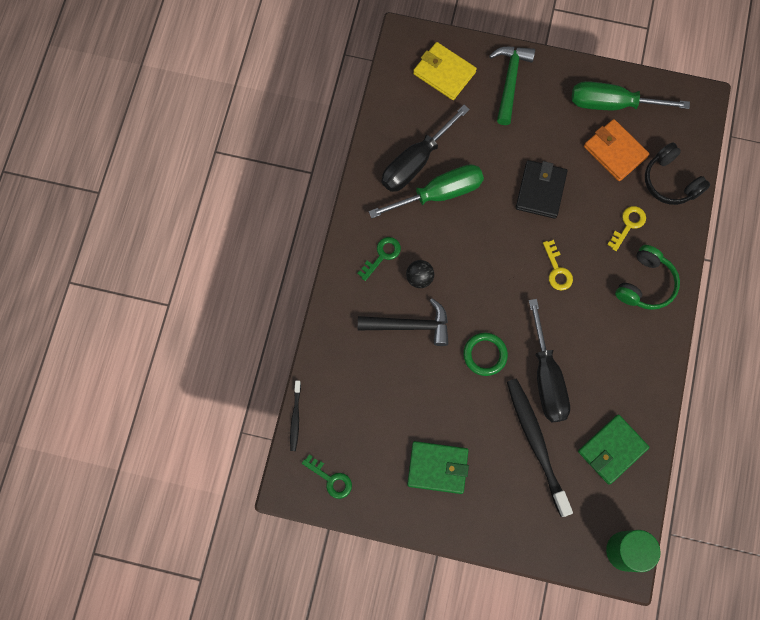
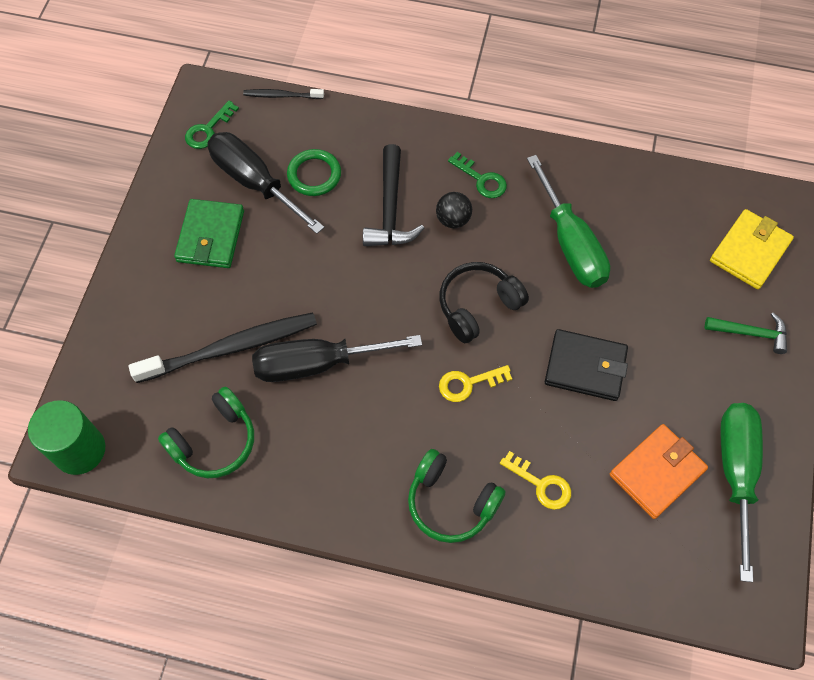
camera: 90 degrees right, 10 degrees down
(415, 162) = (613, 217): black screwdriver -> black screwdriver (255, 182)
(485, 355) = (350, 291): green ring -> green ring (314, 175)
(509, 81) = (750, 333): green hammer -> green hammer, size x0.66
(612, 449) = (214, 441): green wallet -> green headphones
(670, 181) = (616, 552): black headphones -> black headphones (478, 306)

